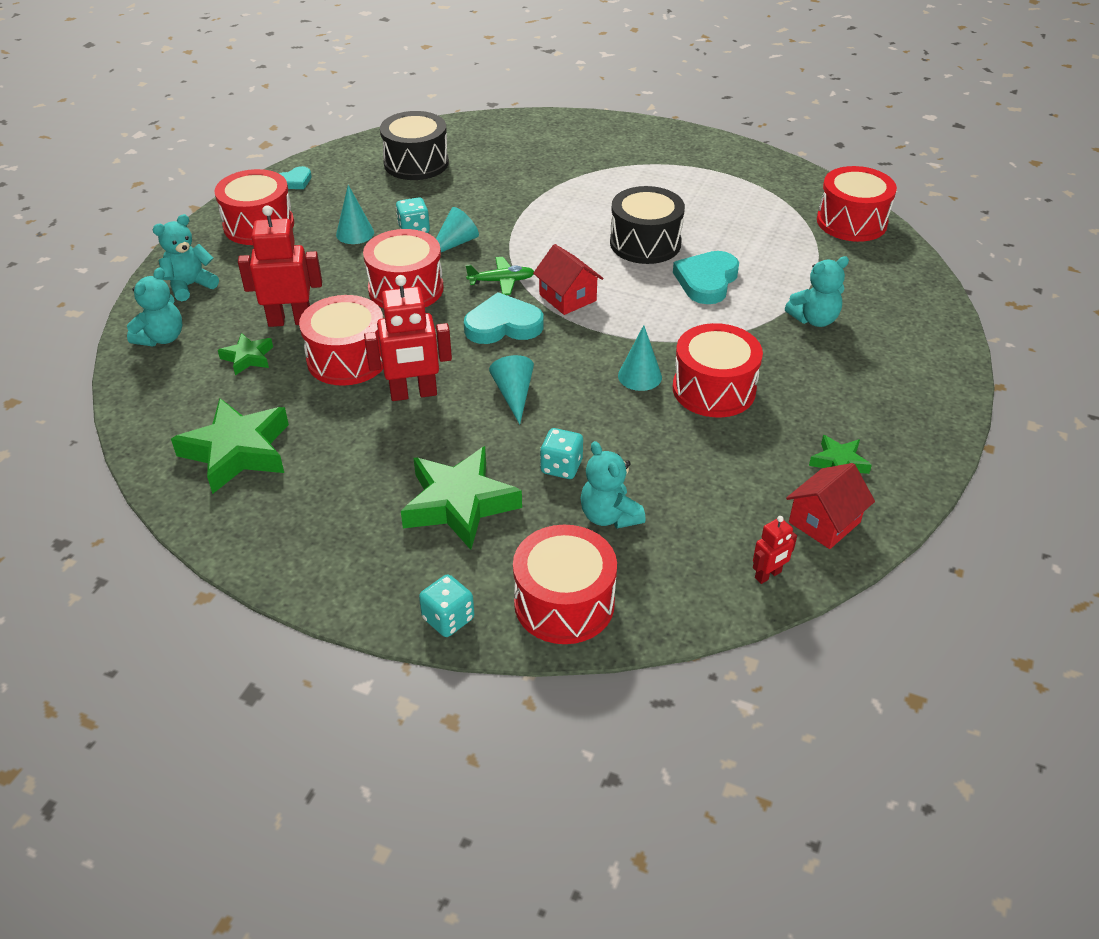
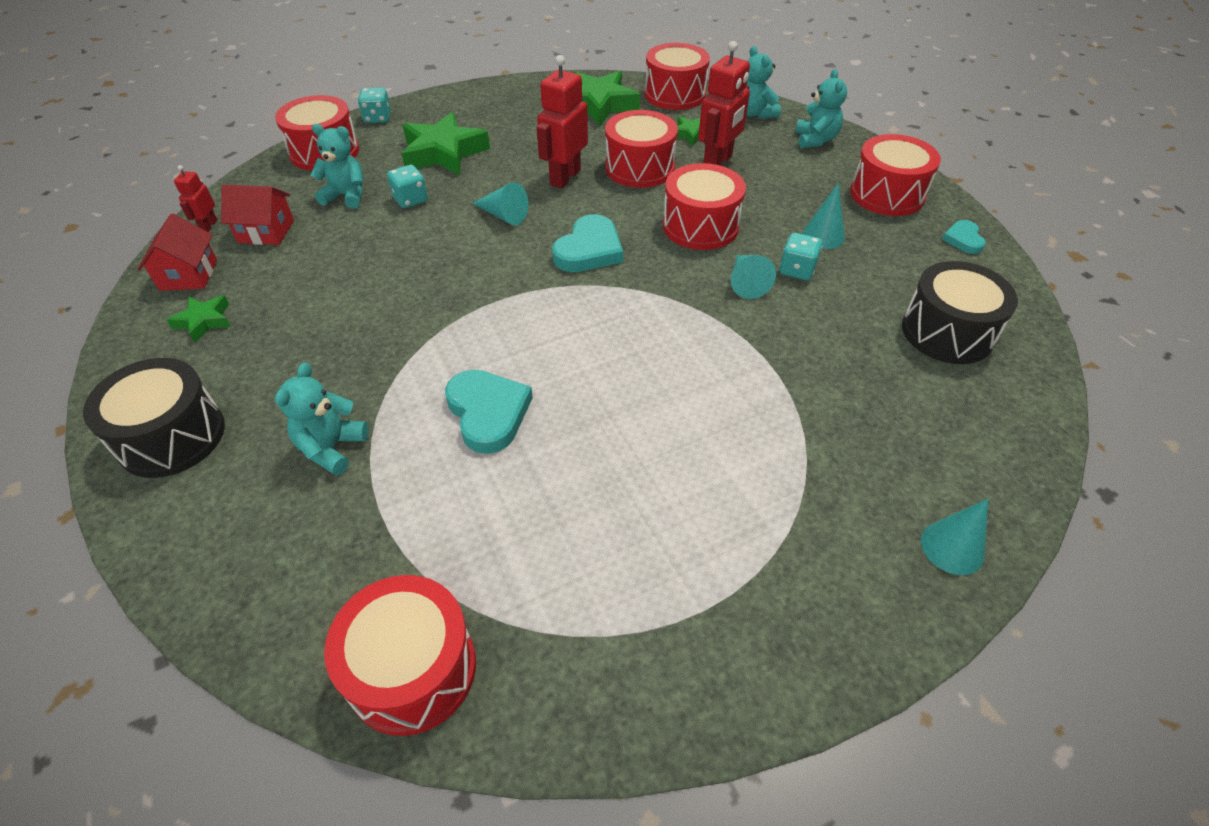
camera: 130 degrees right, 5 degrees up
(502, 281) = (652, 280): green plane -> none
(567, 298) = (580, 303): red house -> red house (266, 231)
(640, 376) = (434, 283): turquoise cone -> turquoise cone (952, 547)
(645, 243) = (604, 412): black drum -> black drum (172, 436)
(714, 389) = (362, 311): red drum -> red drum (675, 95)

